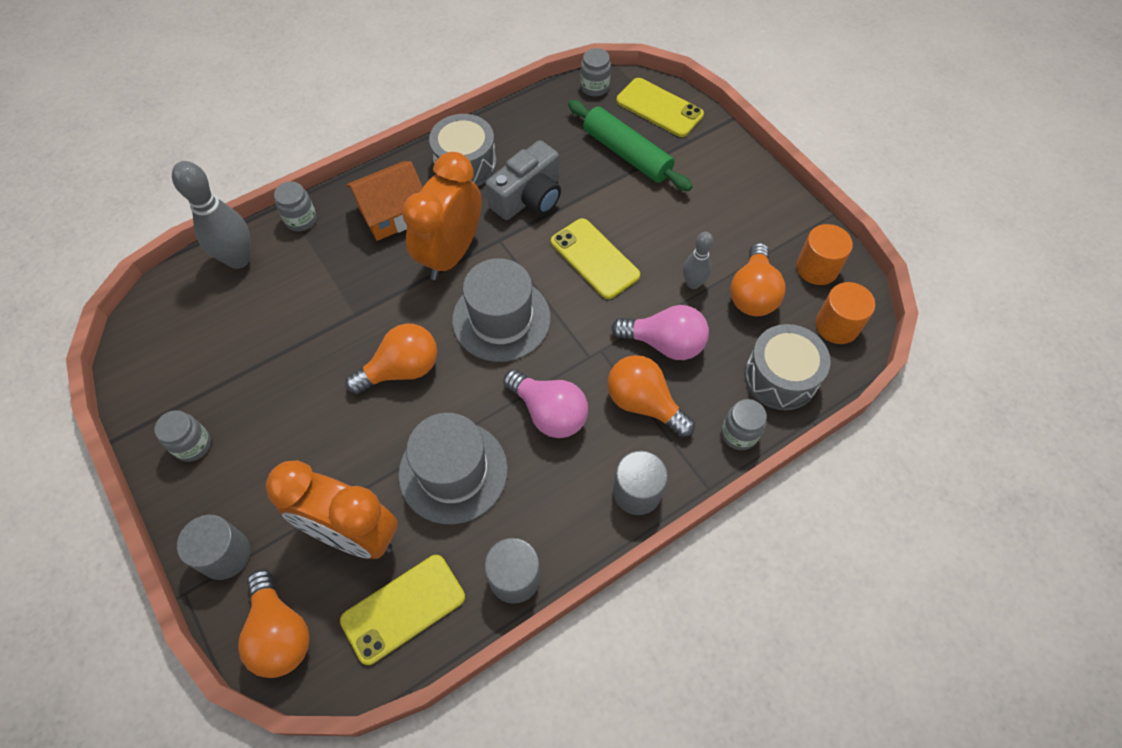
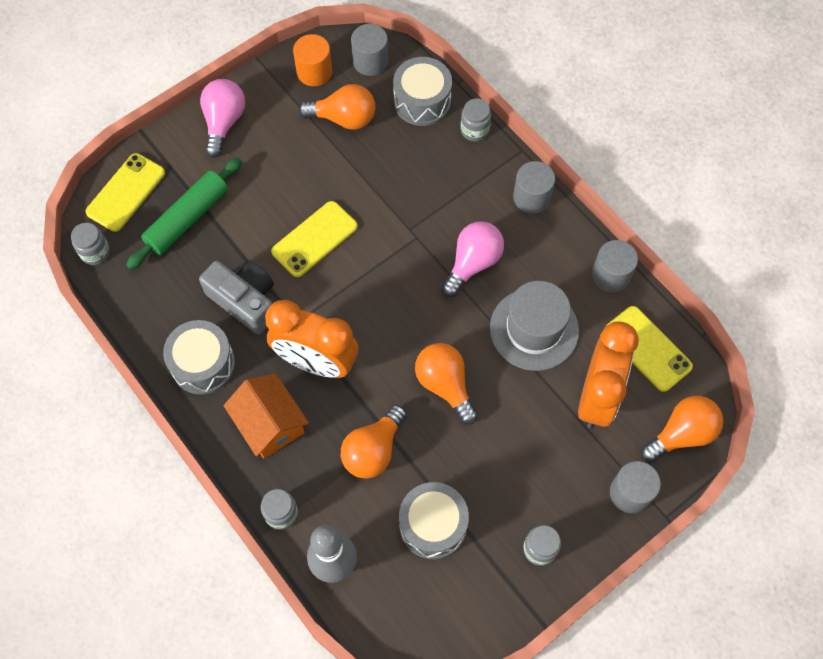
camera: 95 degrees left, 5 degrees up
(251, 345) = (433, 525): none -> grey drum
(501, 319) = (385, 309): grey hat -> none
(644, 403) = (456, 195): orange light bulb -> orange light bulb (373, 450)
(664, 343) = (398, 182): pink light bulb -> pink light bulb (224, 122)
(693, 283) = (336, 161): grey bowling pin -> none
(837, 325) = (370, 61): orange cylinder -> grey cylinder

